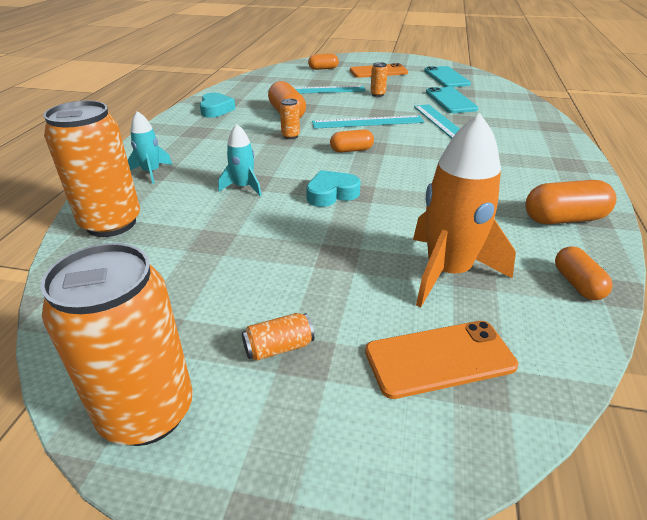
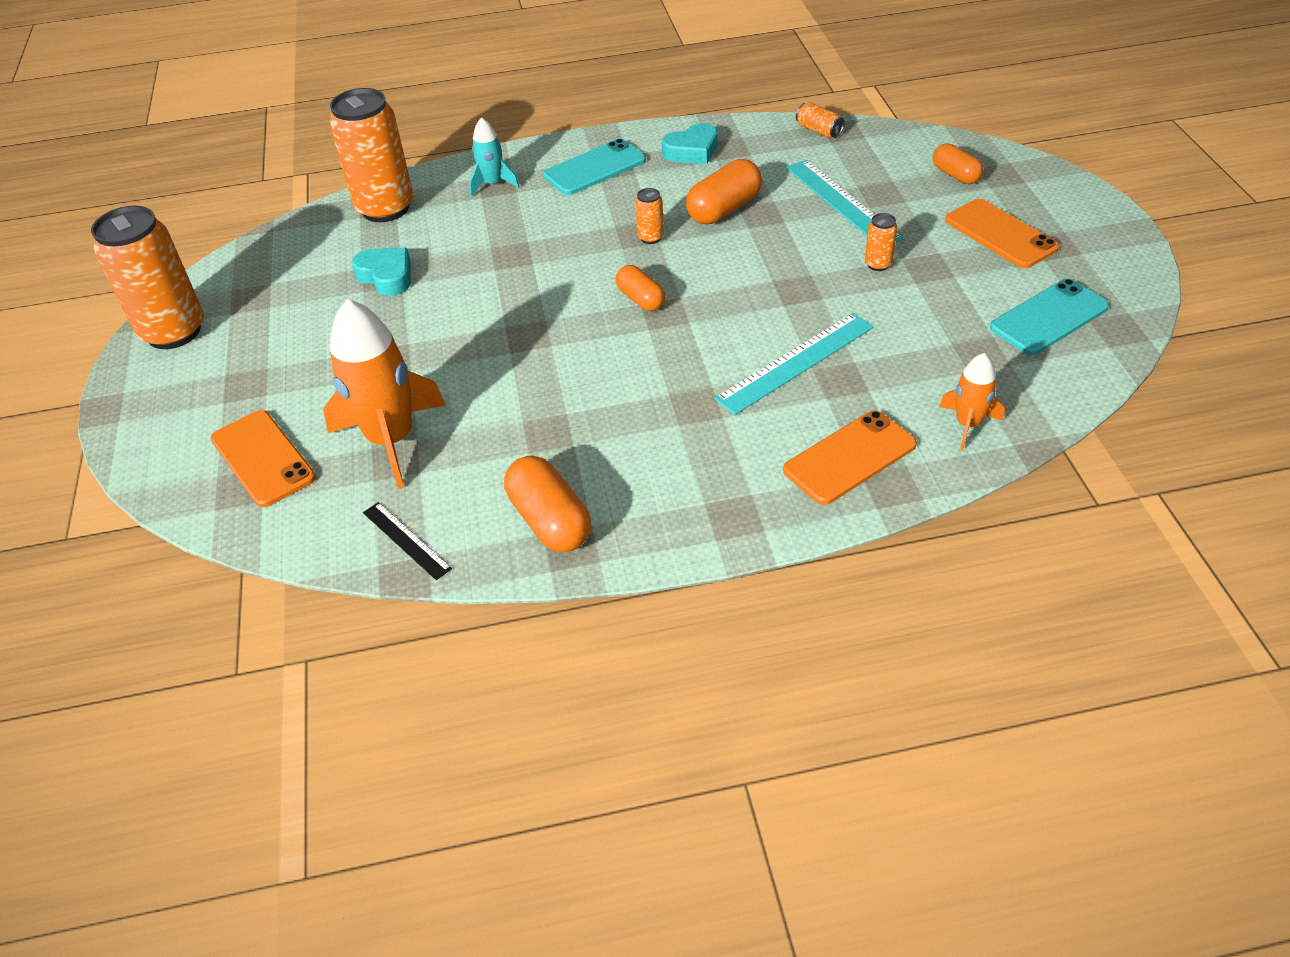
camera: 70 degrees right, 10 degrees up
(243, 187) = (494, 254): turquoise rocket -> none
(279, 348) = (250, 367): orange can -> orange can (818, 131)
(331, 194) = (512, 318): turquoise heart -> turquoise heart (386, 276)
(368, 122) = (749, 286): turquoise ruler -> none
(450, 100) = (918, 347): turquoise phone -> turquoise phone (595, 168)
(513, 104) = (968, 425): none -> orange rocket
(529, 129) = (850, 458): none -> orange phone
(577, 284) = (406, 540): orange capsule -> black ruler

